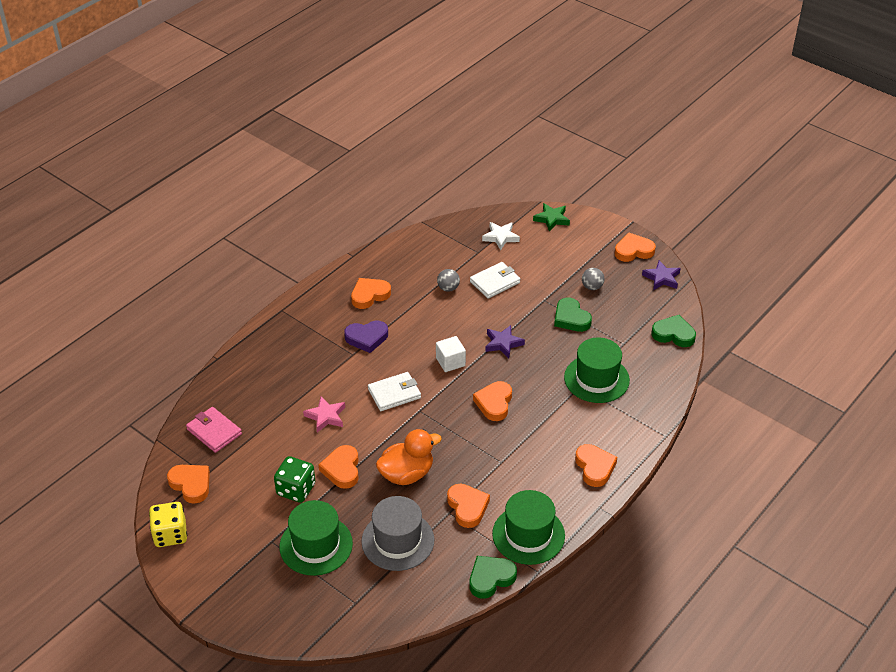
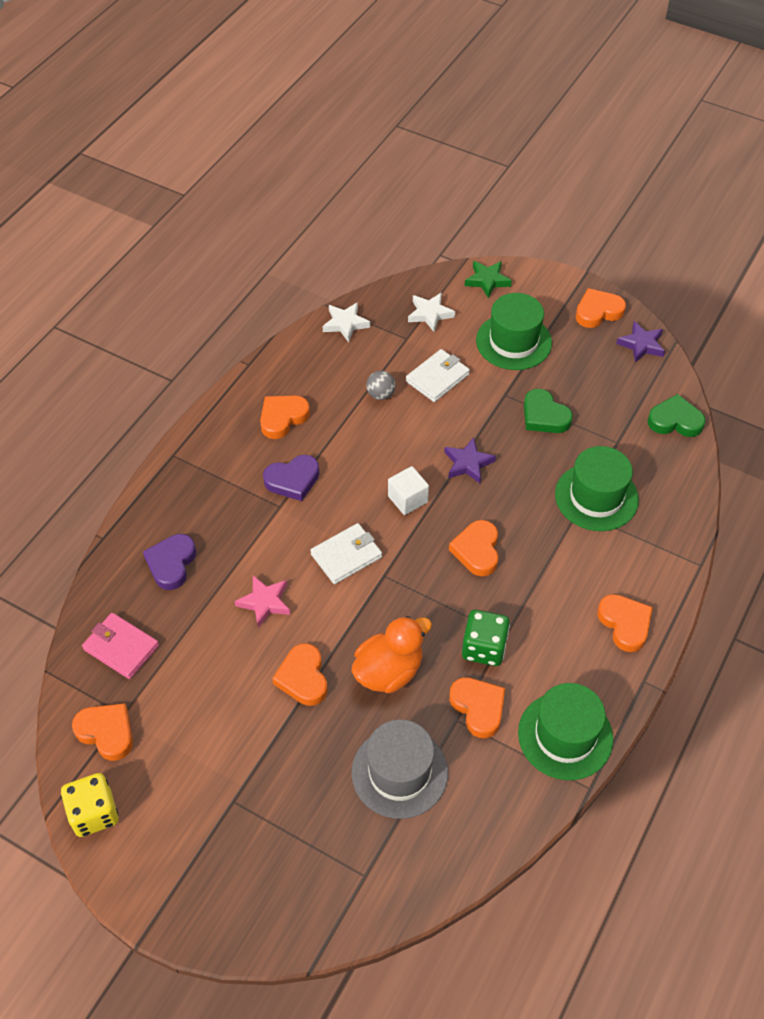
camera: 10 degrees left, 10 degrees up
(263, 382) = (171, 563): none -> purple heart
(296, 489) = (249, 717): green dice -> green dice (484, 648)
(316, 545) = (293, 797): green hat -> green hat (513, 342)
(433, 236) = (345, 324): none -> white star
(490, 578) = (532, 808): green heart -> none
(592, 287) = (559, 368): grey ball -> none

